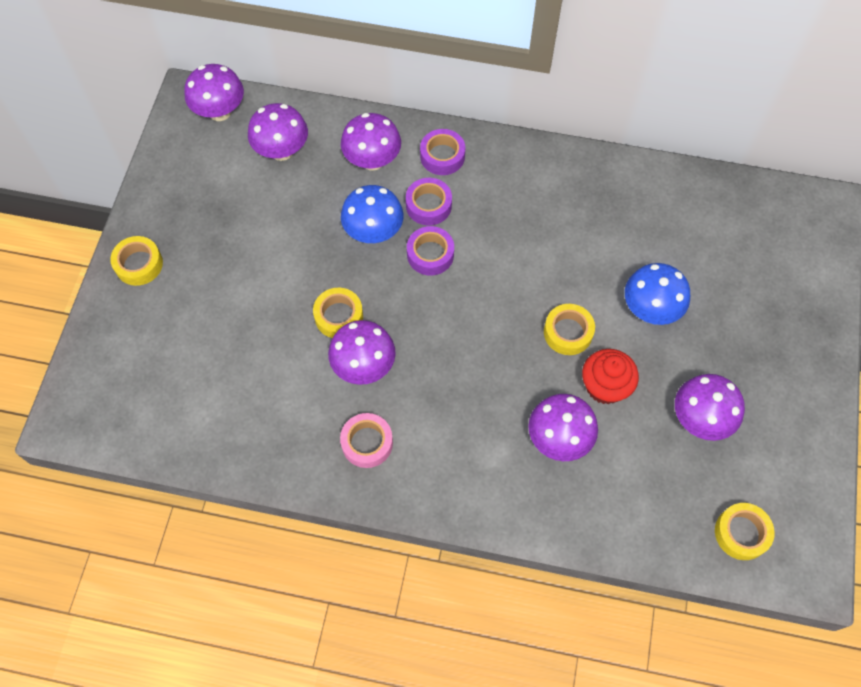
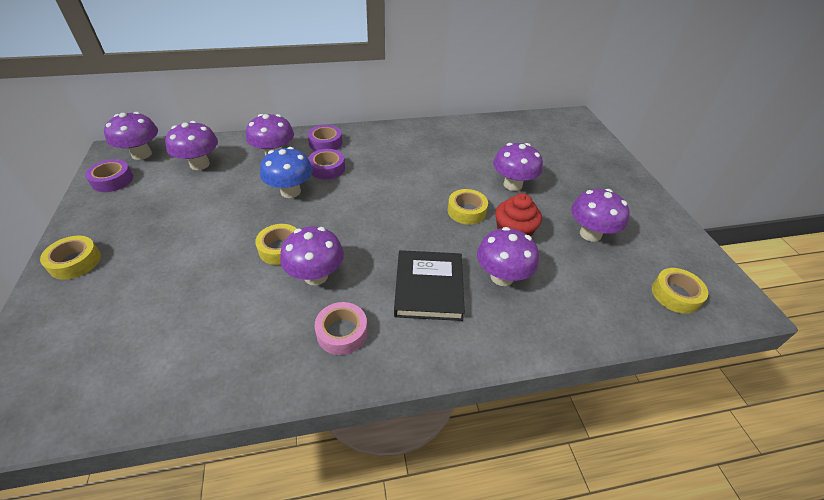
camera: 25 degrees left, 20 degrees down
(430, 254) = (341, 194): purple tape -> purple tape (112, 180)
(473, 423) = (428, 287): none -> black book
(650, 309) = (512, 185): blue mushroom -> purple mushroom

